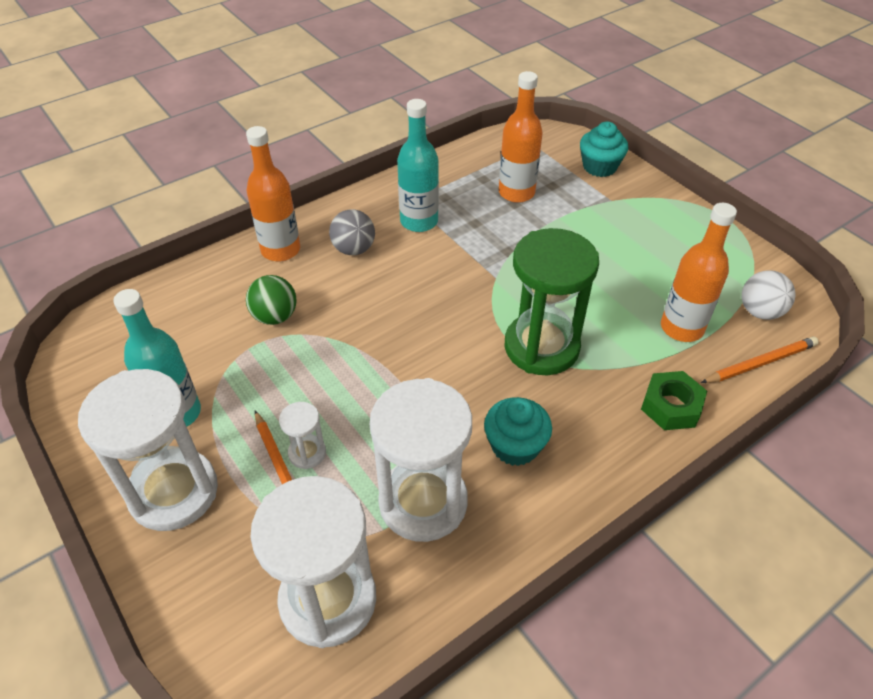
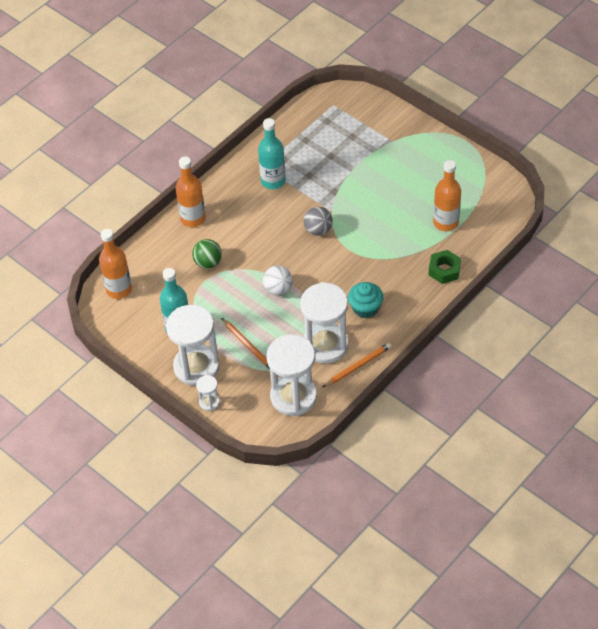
camera: 10 degrees left, 5 degrees up
(307, 453) = (257, 334): white hourglass -> white hourglass (209, 402)
(354, 249) = (238, 209): grey ball -> grey ball (318, 230)
(516, 193) = (330, 147): orange bottle -> orange bottle (119, 289)
(541, 347) = (368, 250): green hourglass -> none
(599, 167) = (380, 115): turquoise cupcake -> none
(760, 312) = (489, 203): white ball -> white ball (278, 289)
(760, 363) = (491, 235): orange pencil -> orange pencil (358, 366)

